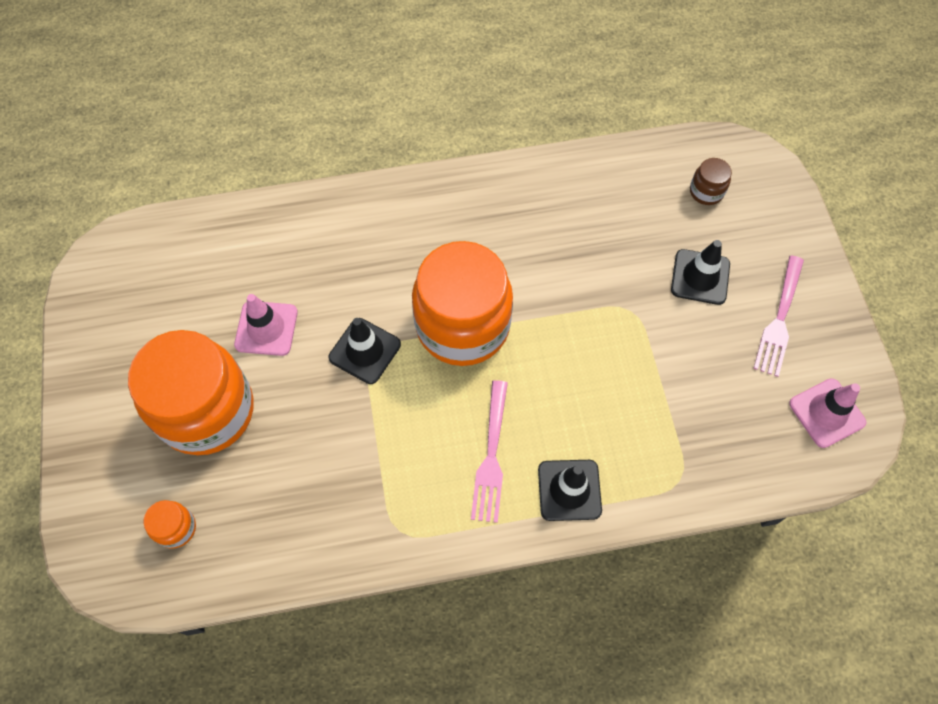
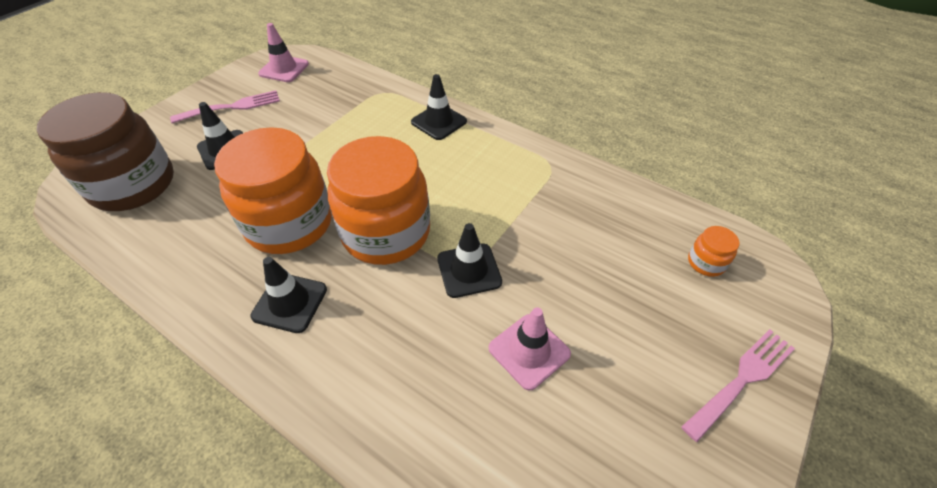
camera: 135 degrees left, 15 degrees down
(206, 411) = (631, 324): orange jar -> orange jar (289, 223)
(460, 224) = (290, 302): none -> black traffic cone
(491, 455) = (459, 160): pink fork -> pink fork (741, 381)
(706, 192) = (133, 185): brown jar -> brown jar, size x2.50

